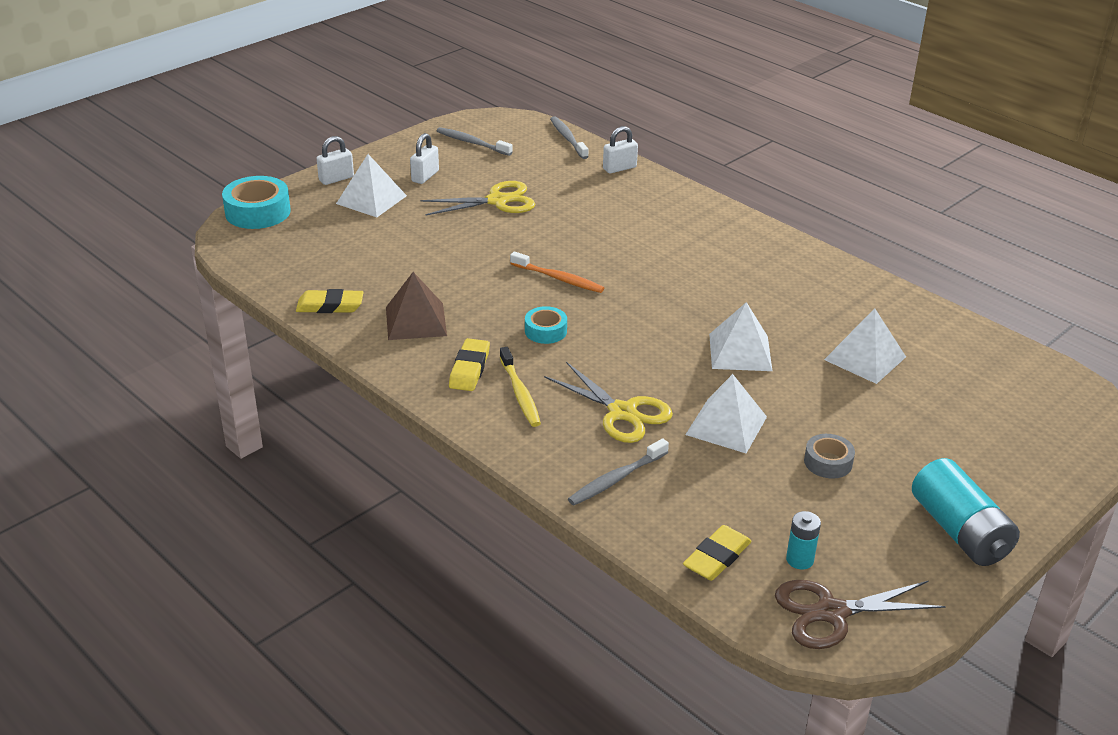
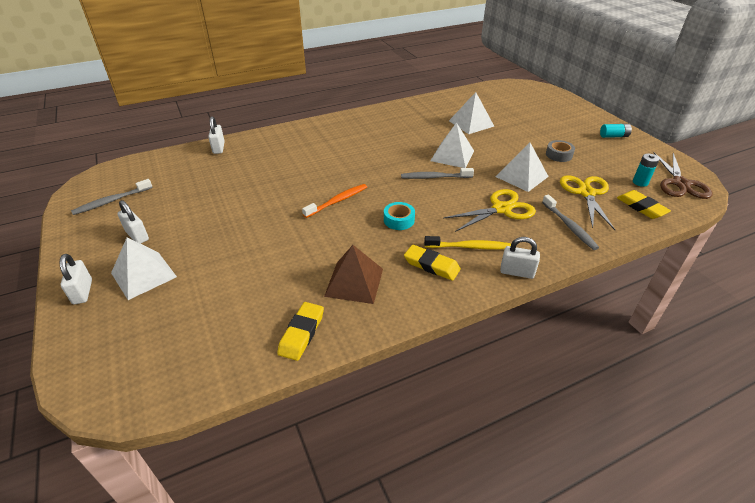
camera: 70 degrees left, 5 degrees up
(258, 212) = (86, 364): turquoise tape -> none
(488, 436) = (517, 272): none -> white padlock
(497, 201) = (212, 206): yellow scissors -> yellow scissors (586, 193)
(568, 138) = (156, 158): grey toothbrush -> grey toothbrush (435, 177)
(959, 531) = (613, 136): turquoise battery -> turquoise battery, size x0.50

